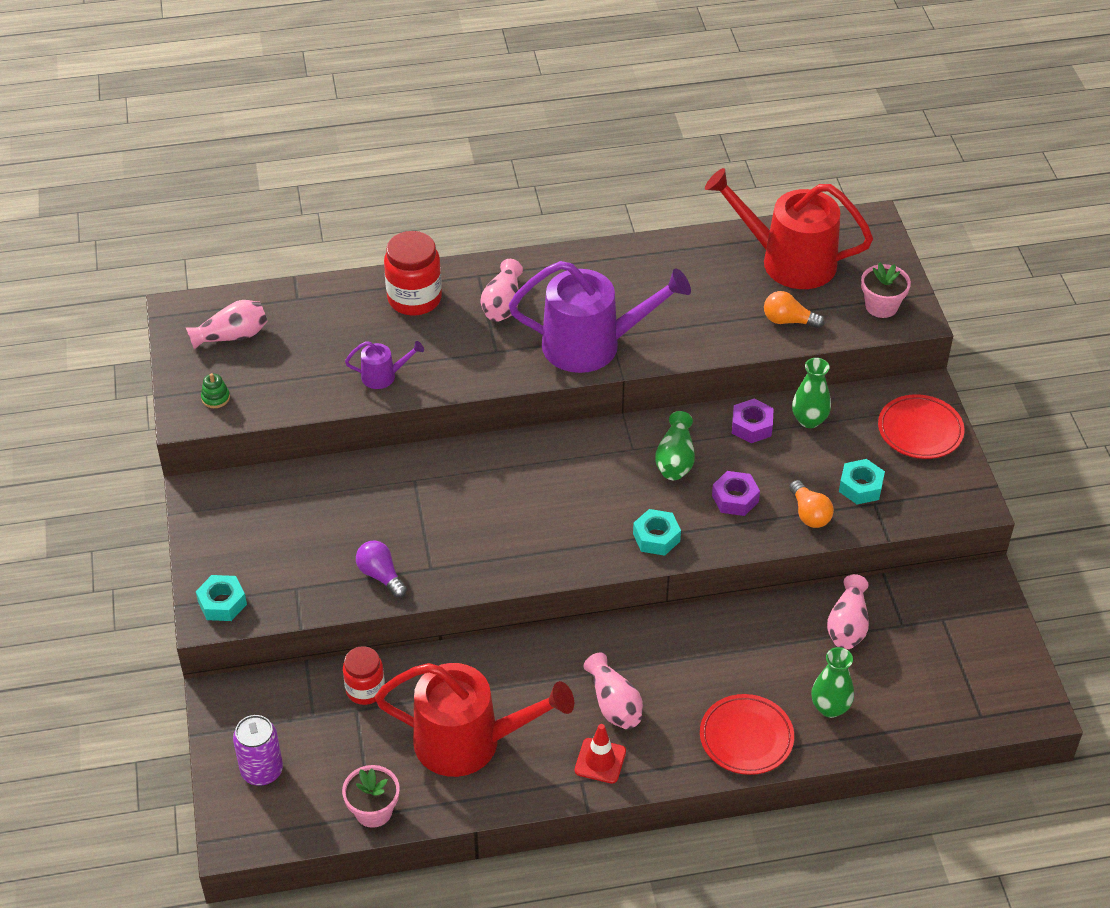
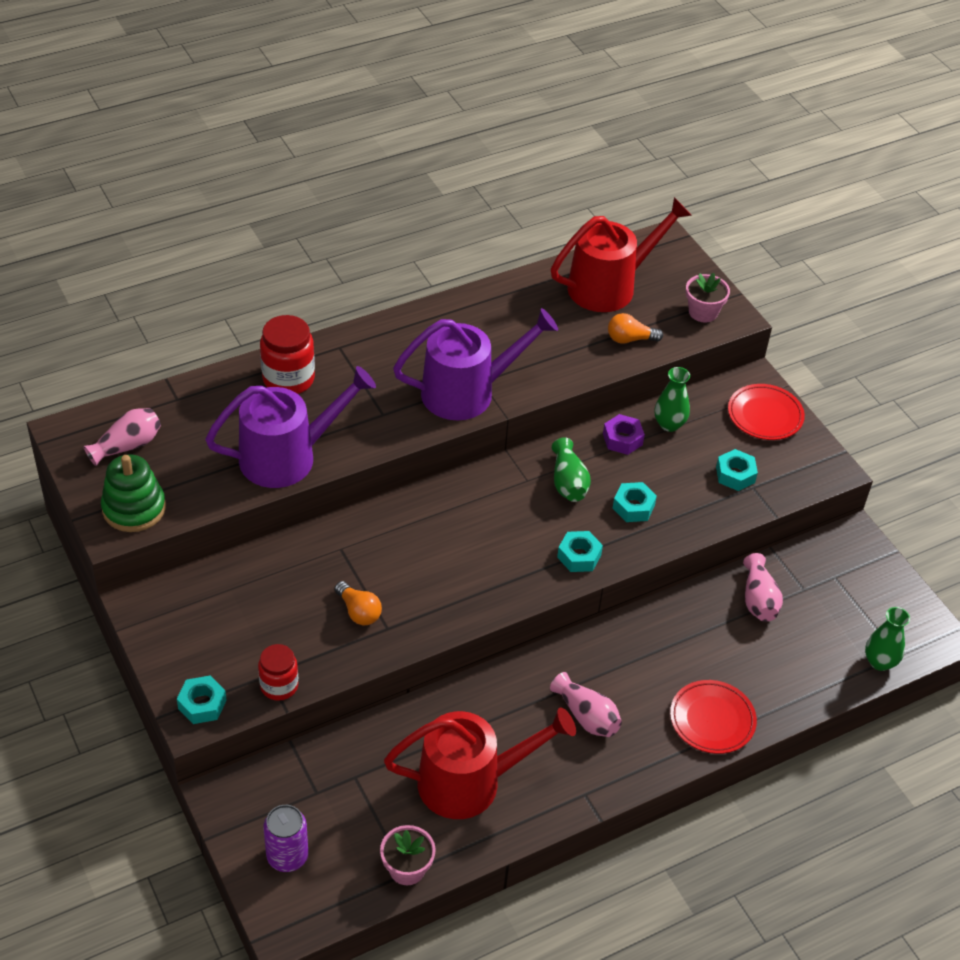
camera: 20 degrees left, 0 degrees up
(215, 398) = (134, 508): green stacking toy -> green stacking toy, size x2.26
(365, 690) = (356, 755): red jar -> red jar (279, 686)
(381, 575) = (343, 645): purple light bulb -> none
(383, 376) = (287, 457): purple watering can -> purple watering can, size x2.28
(503, 304) = (372, 369): pink vase -> none
(600, 761) = (594, 771): red traffic cone -> none
(735, 498) = (633, 507): purple nut -> turquoise nut
(789, 261) = (609, 286): red watering can -> red watering can turned 150 degrees clockwise
(809, 513) = (701, 507): orange light bulb -> orange light bulb (358, 611)
(830, 707) = (772, 676): green vase -> green vase (879, 662)

